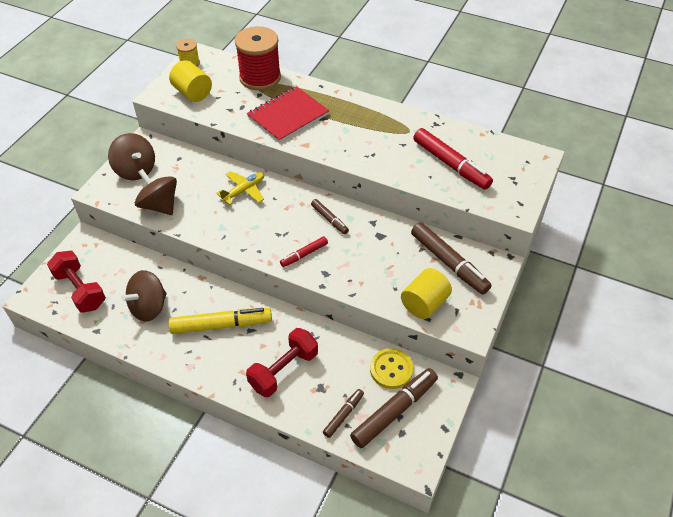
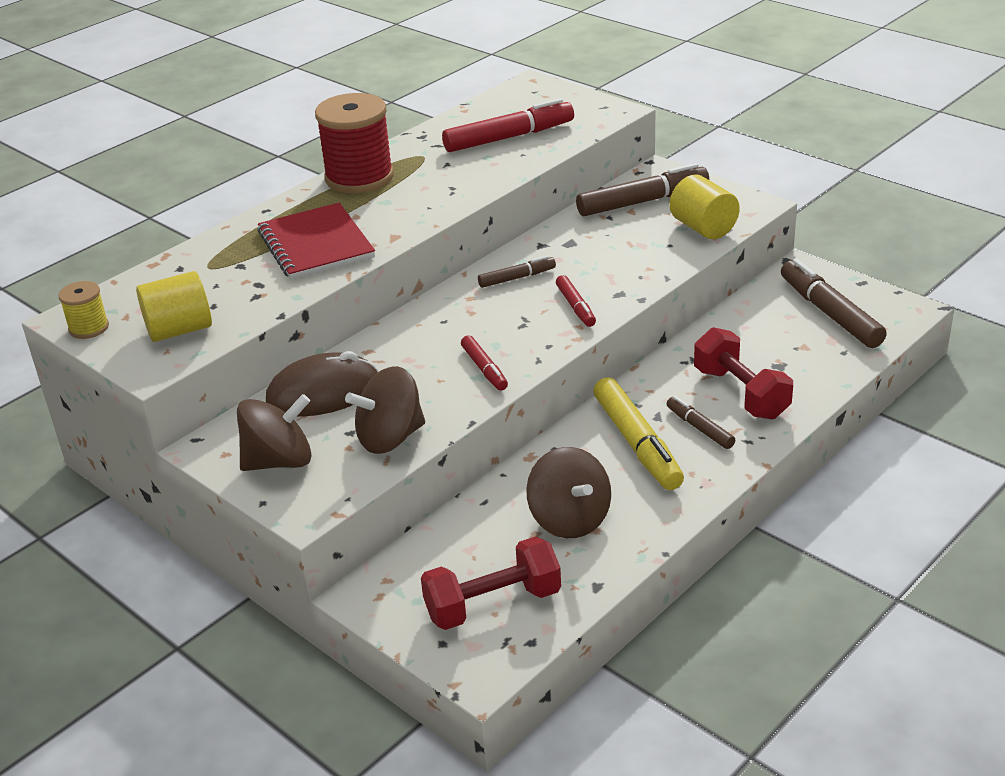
camera: 70 degrees left, 15 degrees down
(195, 169) = (323, 392): none -> brown mouse
(221, 325) = (637, 443): yellow marker -> yellow marker turned 150 degrees clockwise
(229, 228) = (484, 369): none -> red marker
(244, 191) = (410, 347): yellow plane -> none
(260, 77) = (197, 260): red spool -> red spool (359, 177)
(343, 415) = (827, 352): brown marker -> brown marker (699, 428)
(391, 369) = (765, 306): yellow button -> none

